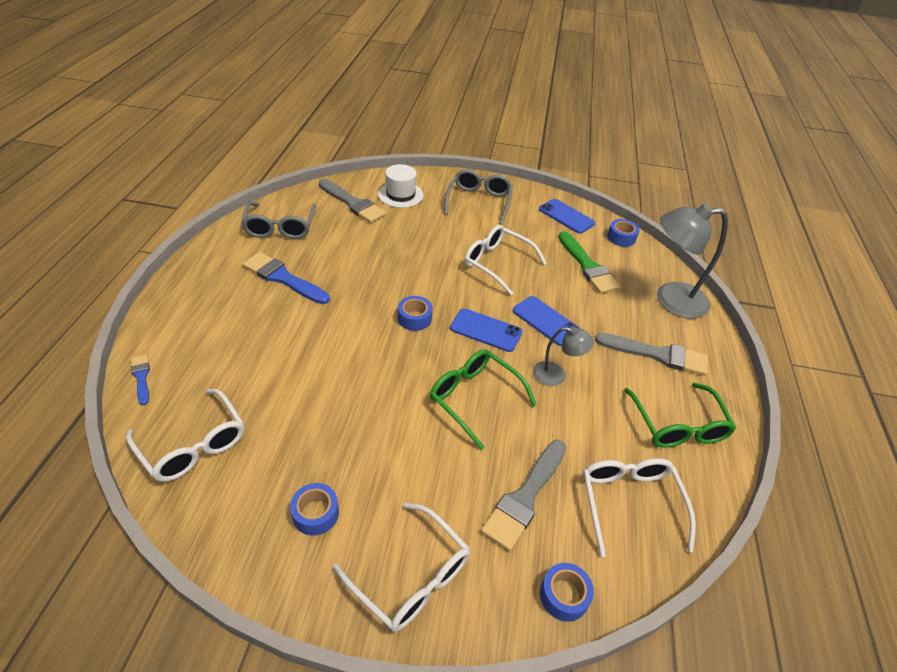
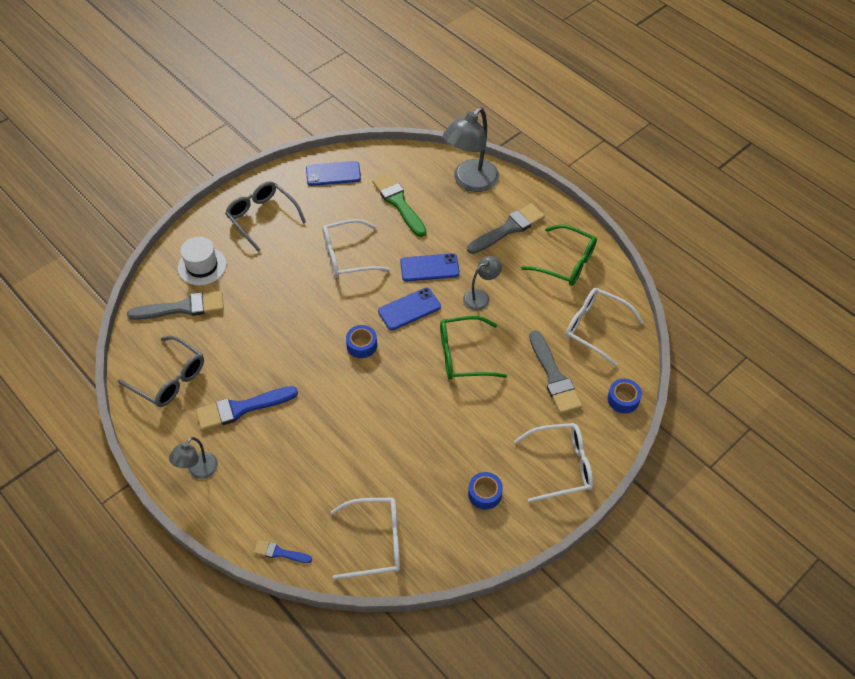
camera: 50 degrees left, 10 degrees up
(201, 284) = (198, 471): none -> grey lamp
(587, 266) = (398, 203): green brush -> green brush turned 135 degrees counterclockwise
(621, 238) = (387, 159): blue tape -> none

